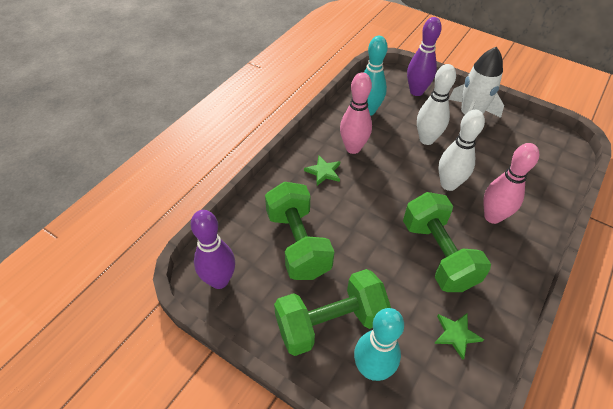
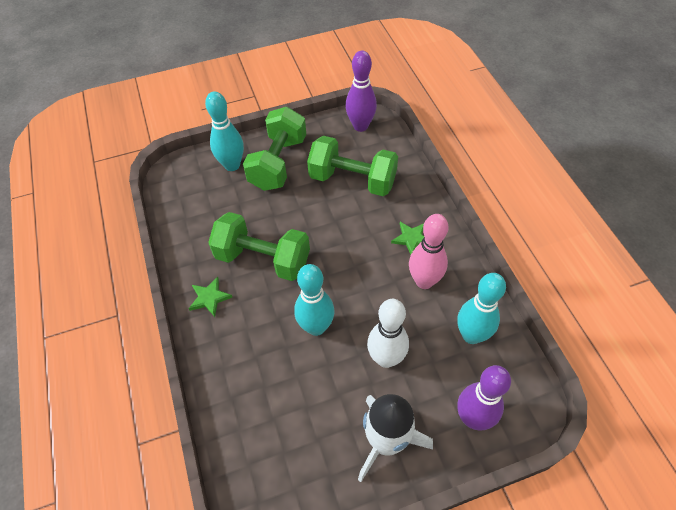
camera: 130 degrees right, 5 degrees up
(448, 184) = (316, 327): white bowling pin -> turquoise bowling pin
(456, 334) = (204, 221): green star -> green star (209, 298)
(492, 217) = (254, 331): pink bowling pin -> none

